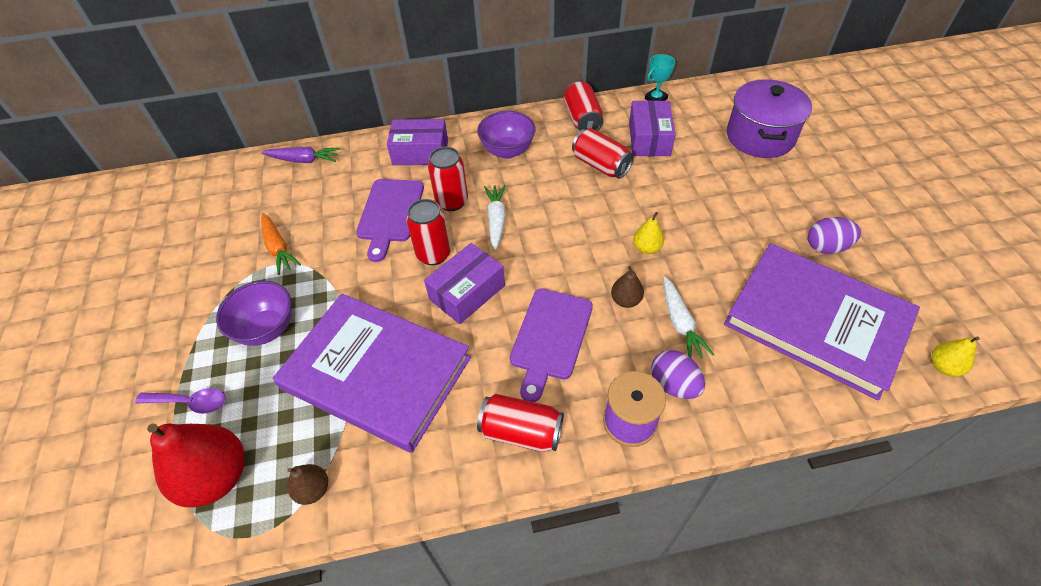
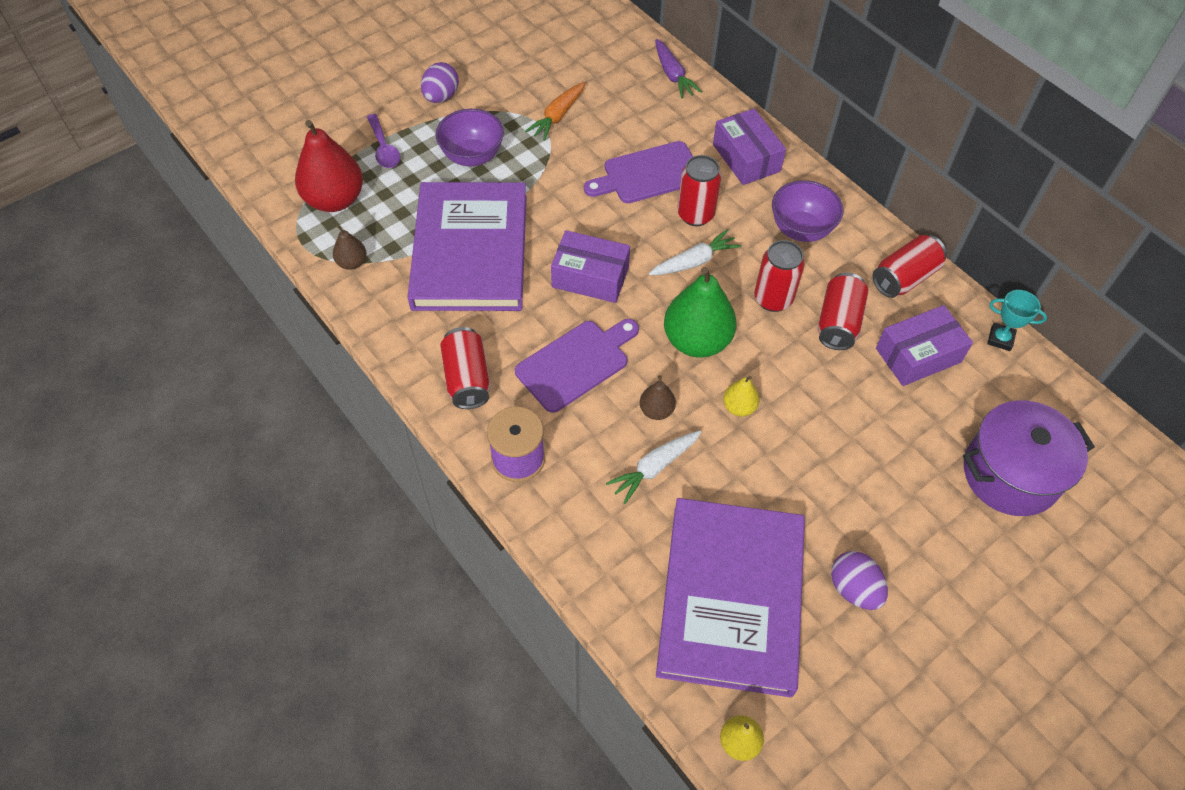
camera: 60 degrees right, 5 degrees up
(433, 254) = (619, 231): red can -> red can (773, 299)
(550, 337) = (576, 363): purple cutting board -> purple cutting board turned 150 degrees clockwise
(572, 248) = (696, 341): none -> green pear
(673, 385) = (577, 483): purple egg -> purple egg (441, 97)

